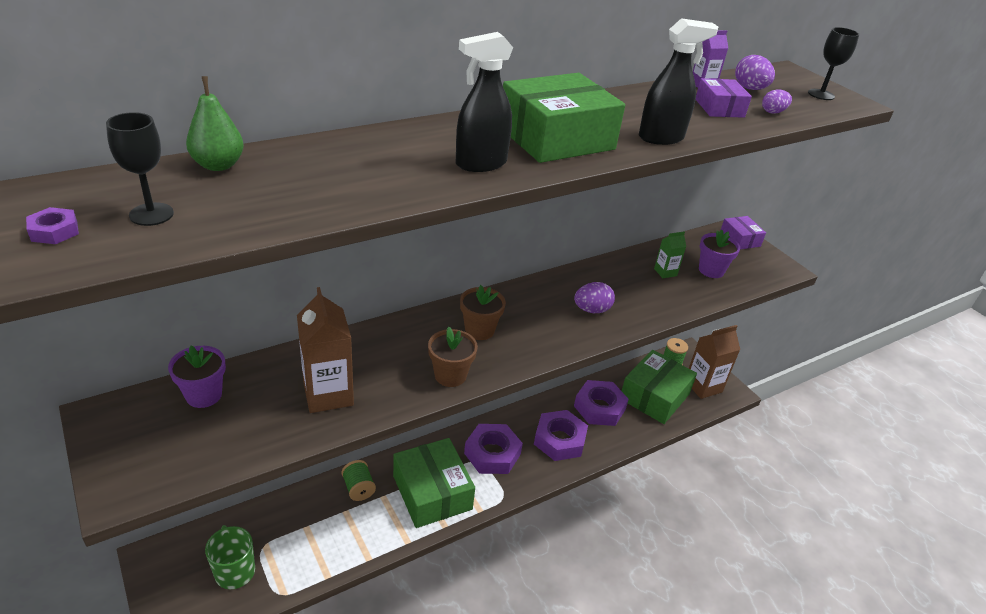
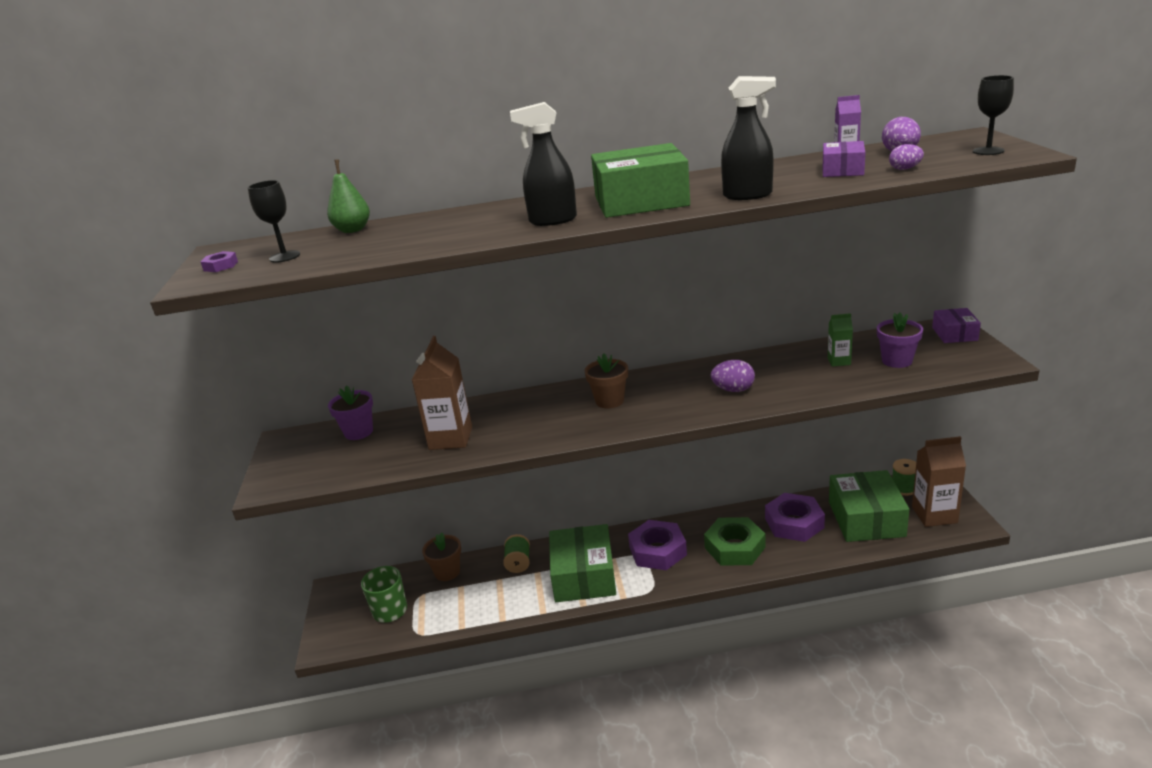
camera: 30 degrees right, 10 degrees down
(450, 375) = (561, 432): brown flower pot -> brown flower pot (447, 572)
(559, 440) = (734, 547): purple nut -> green nut
(654, 396) = (866, 519): green box -> green box turned 60 degrees counterclockwise

